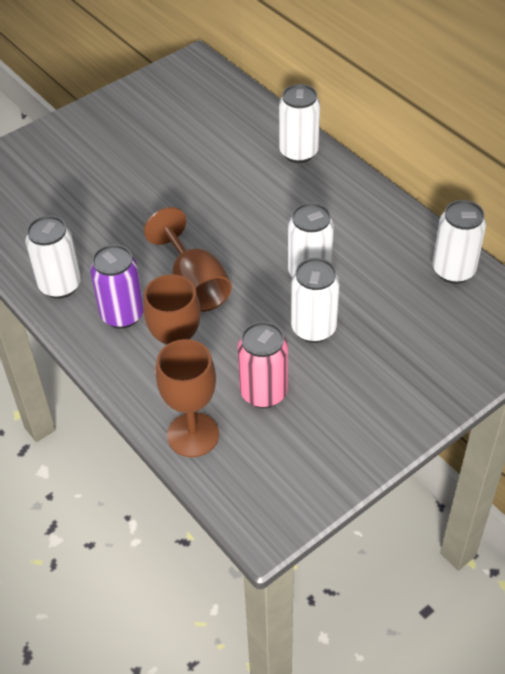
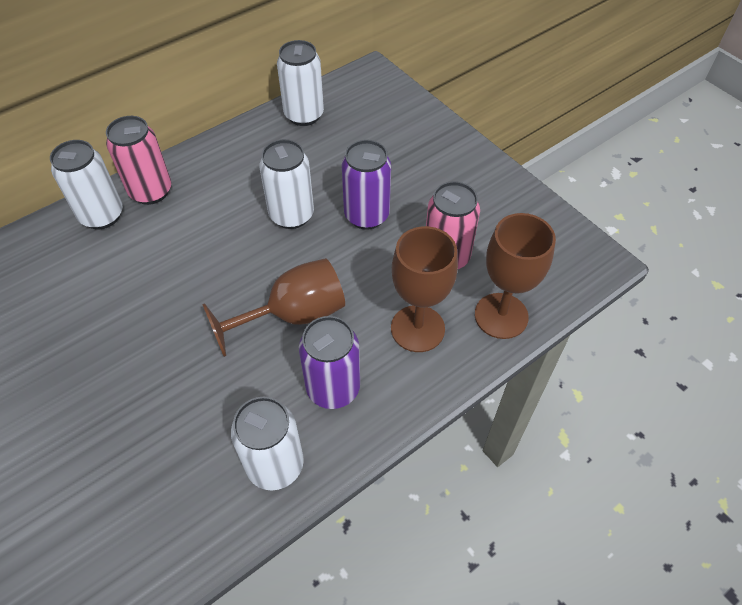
camera: 90 degrees left, 5 degrees up
(313, 328) = (366, 216): white can -> purple can
(330, 176) = (151, 191): none -> pink can

